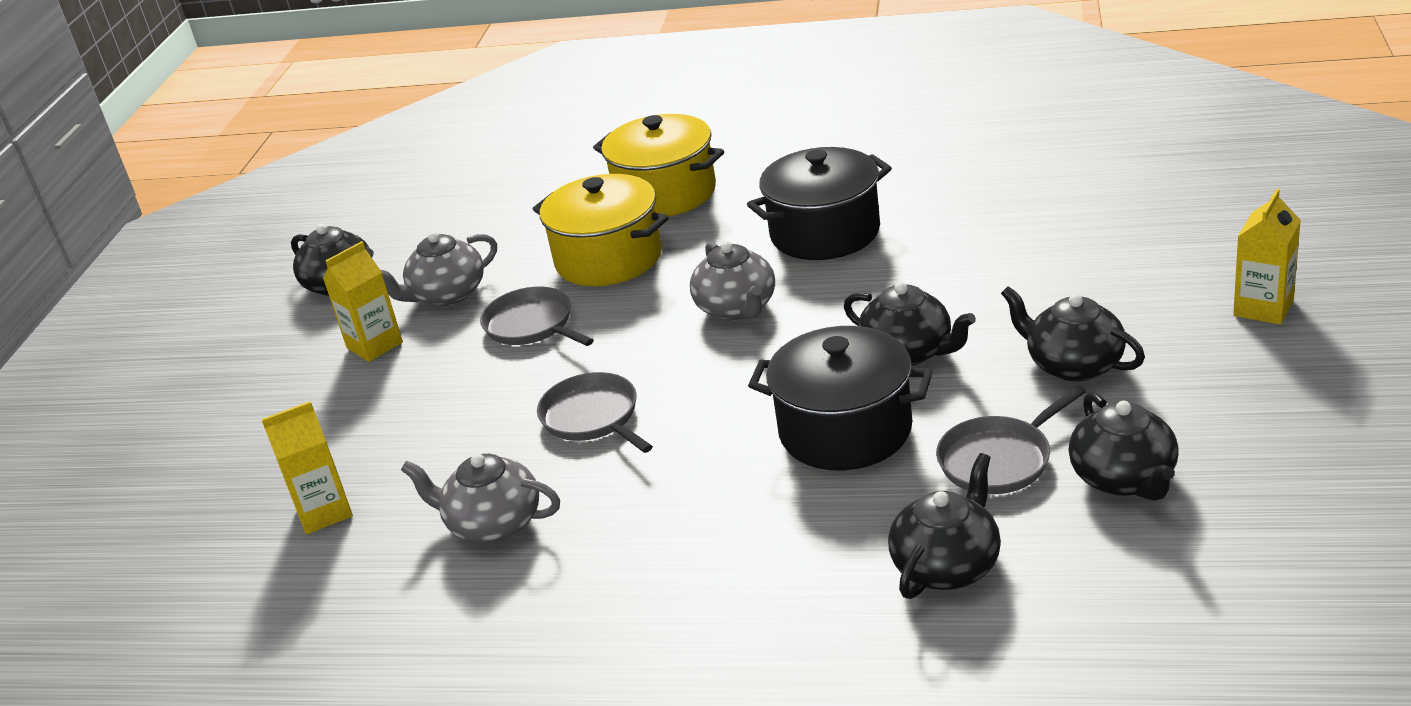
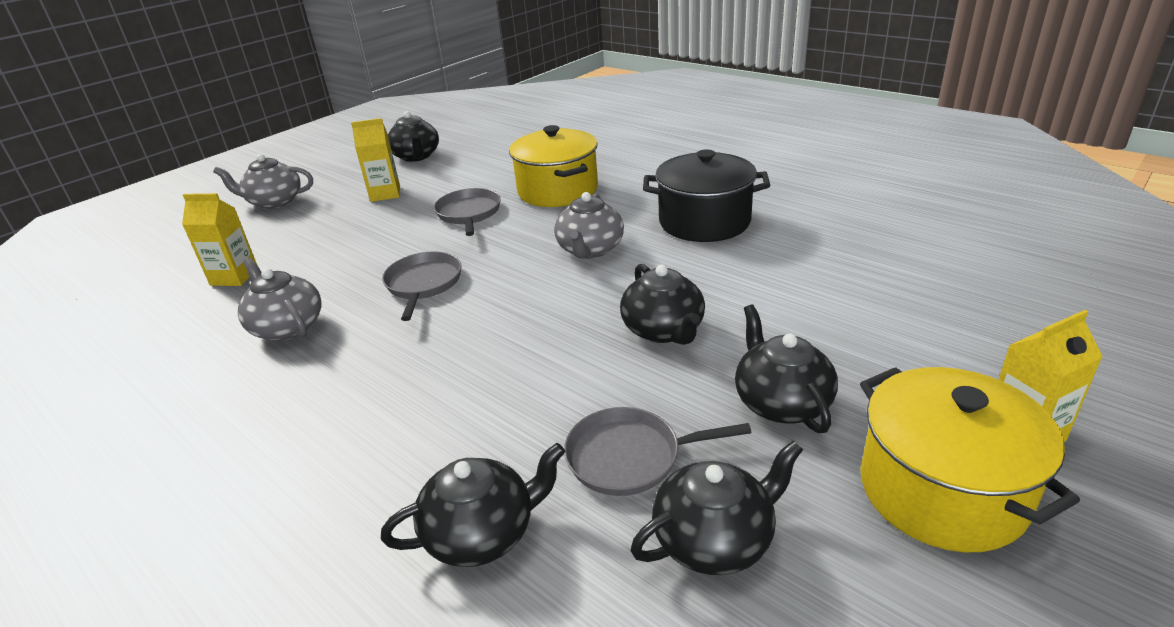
camera: 30 degrees right, 0 degrees up
(447, 294) = (454, 180): grey teapot -> grey teapot (274, 202)
(665, 193) = (636, 164): yellow pot -> yellow pot (941, 490)
(845, 430) = (550, 370): black pot -> none
(1124, 478) = (714, 539): black teapot -> black teapot turned 135 degrees counterclockwise

